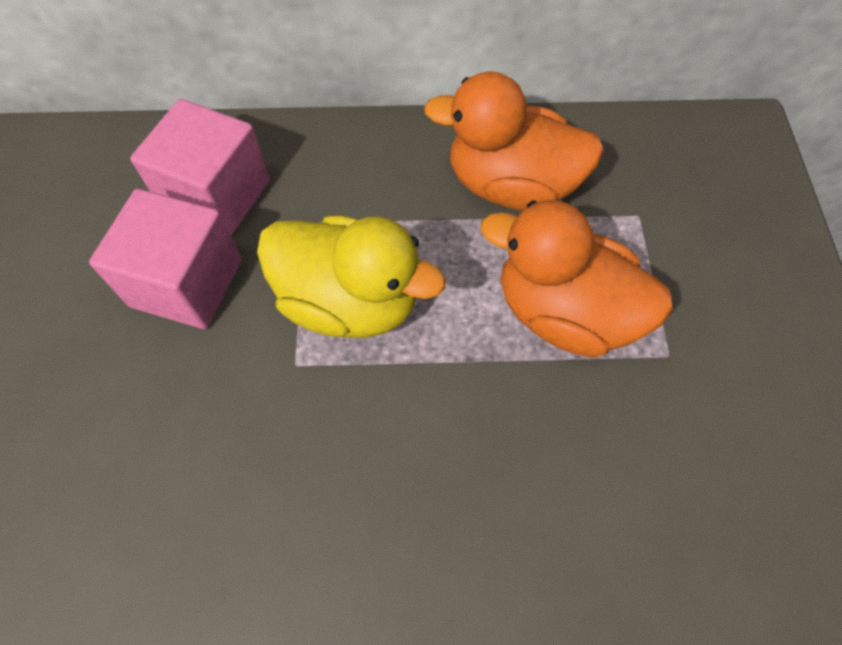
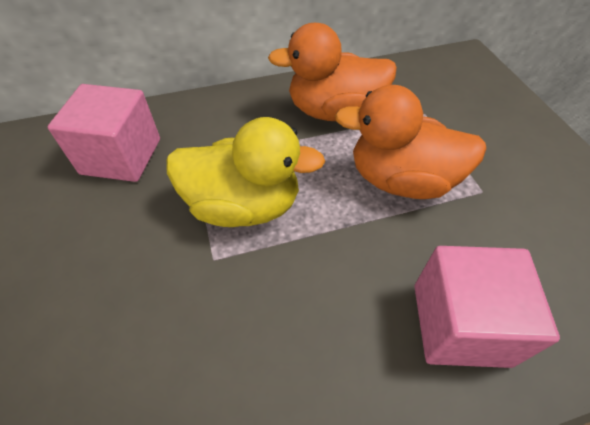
camera: 15 degrees left, 10 degrees down
(187, 283) = (109, 220): pink cube -> pink cube (460, 324)

